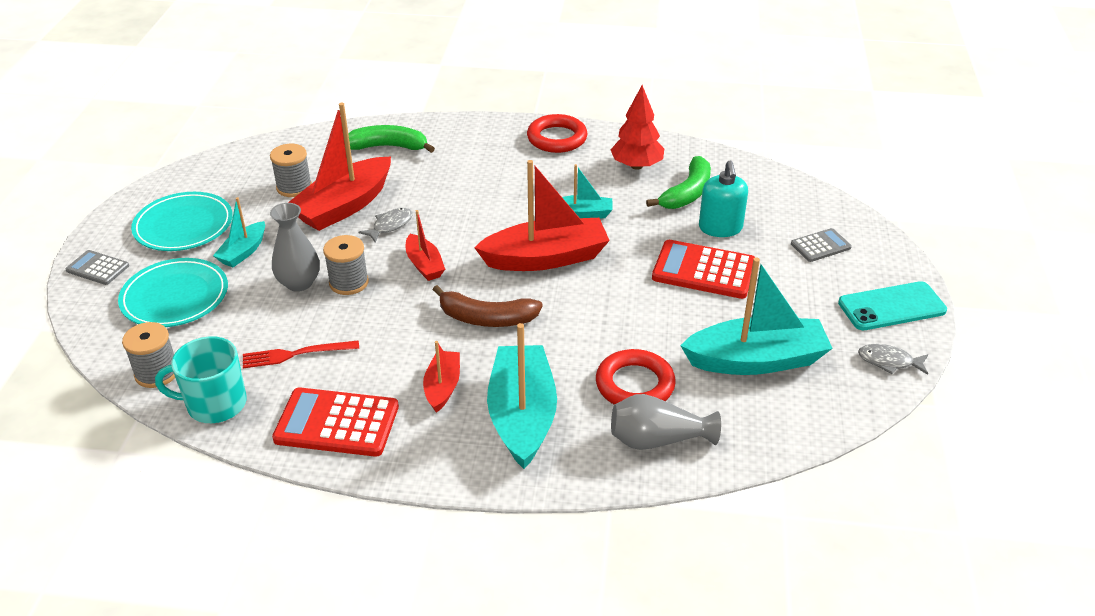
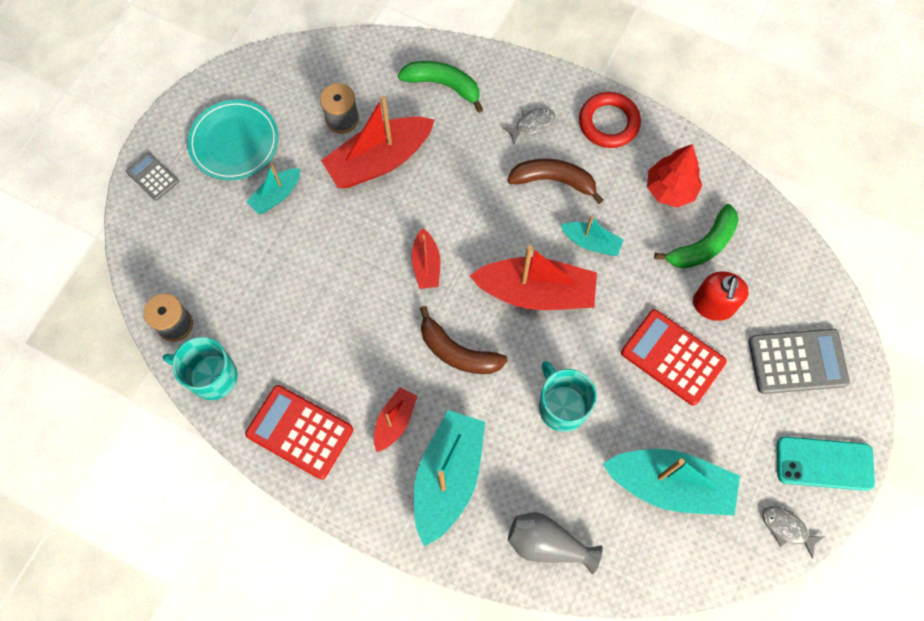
camera: 20 degrees right, 30 degrees up
(175, 297) = (207, 235): turquoise plate -> none
(296, 354) = (289, 341): red fork -> none
(299, 283) = (313, 252): grey vase -> none
(349, 282) = (355, 266): grey spool -> none
(390, 225) = (412, 201): grey fish -> grey fish (532, 125)
(524, 183) = (553, 181): none -> brown banana
(615, 331) = (562, 406): none -> turquoise mug
(635, 384) = (553, 476): red ring -> none
(720, 228) = (713, 305): turquoise soap dispenser -> red soap dispenser
(820, 246) = (797, 361): grey calculator -> grey calculator, size x1.79

